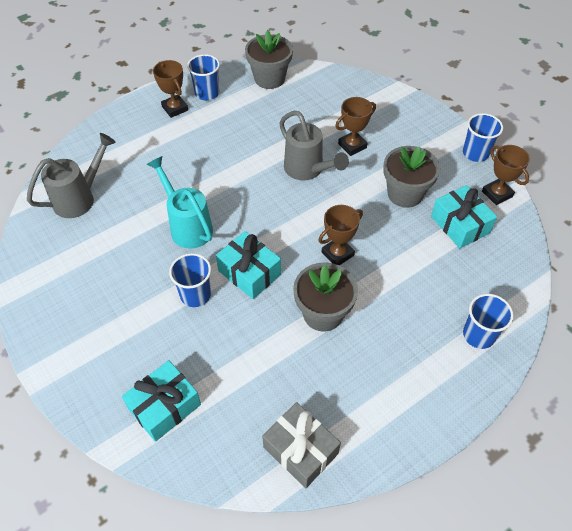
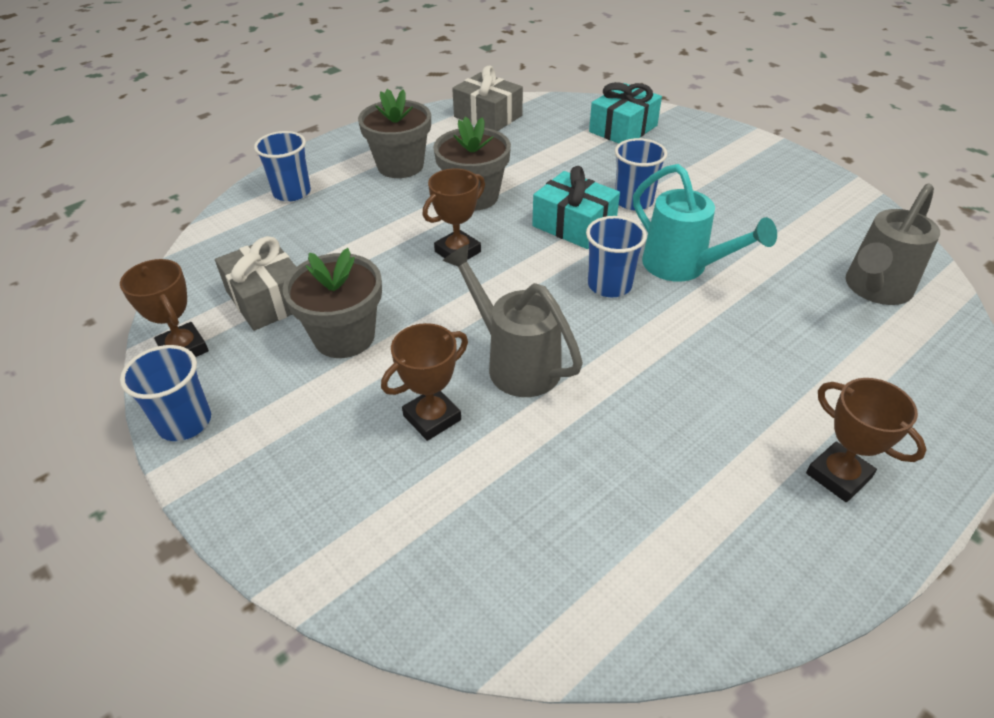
camera: 175 degrees right, 10 degrees down
(207, 93) = (790, 528): blue cup -> blue cup (609, 285)
(269, 78) = (651, 596): grey flower pot -> grey flower pot (400, 166)
(460, 225) = (268, 299): turquoise gift -> grey gift

